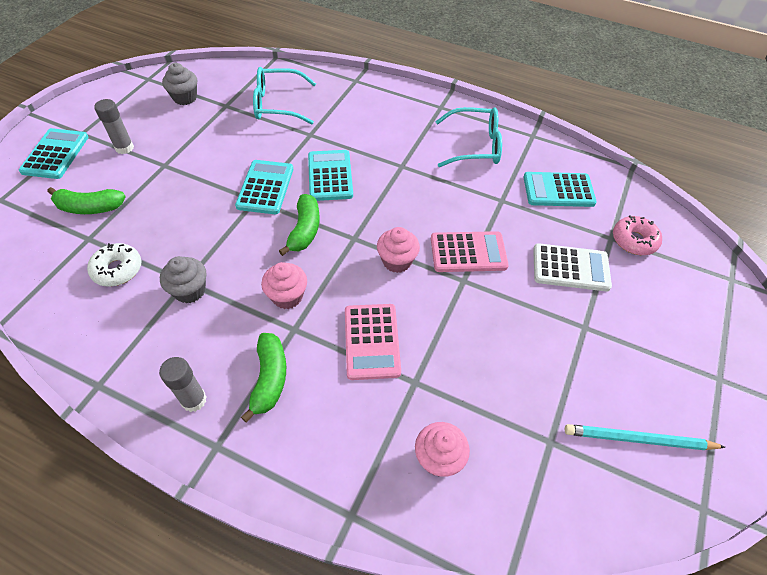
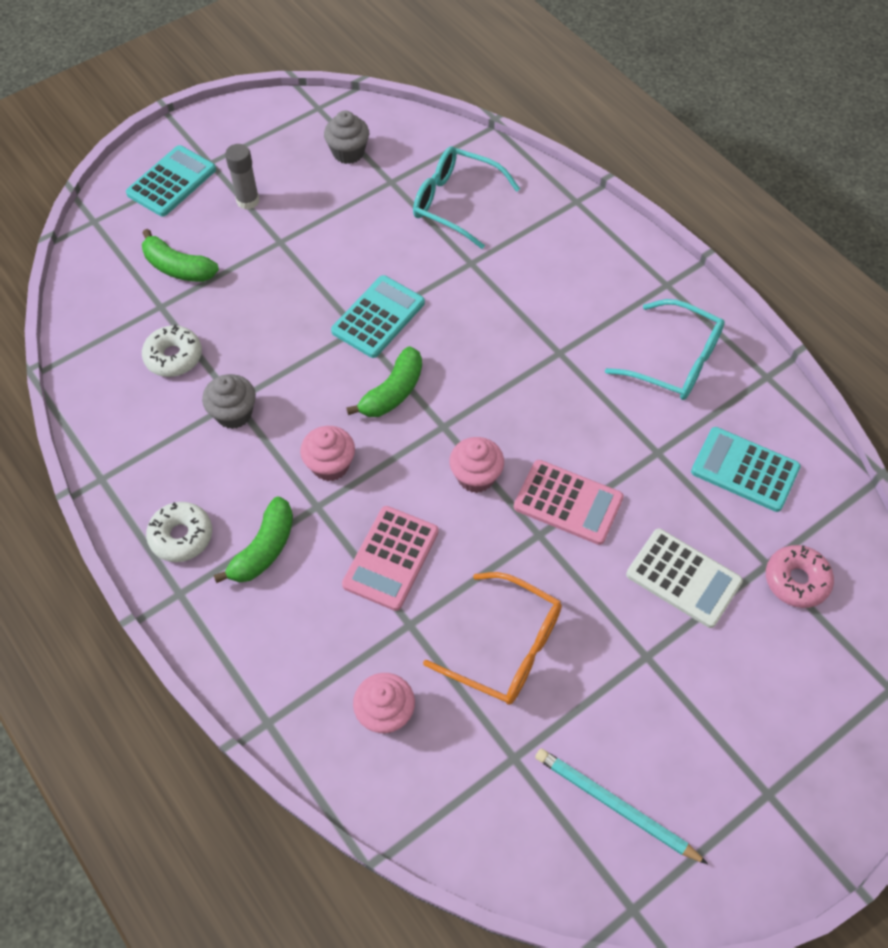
camera: 30 degrees right, 5 degrees up
(194, 400) = (181, 536): grey glue stick -> white donut
(330, 176) = (462, 331): turquoise calculator -> none
(493, 366) = (507, 648): none -> orange glasses

